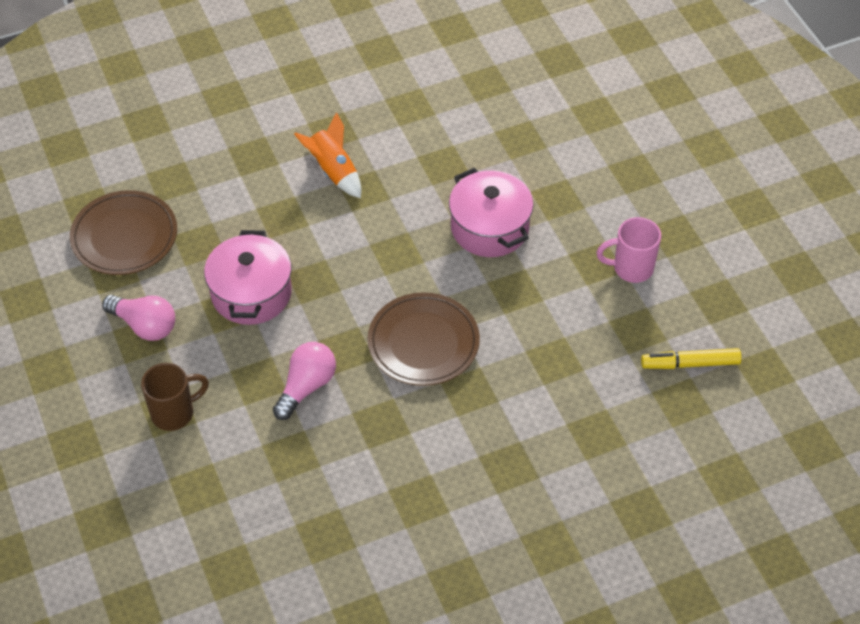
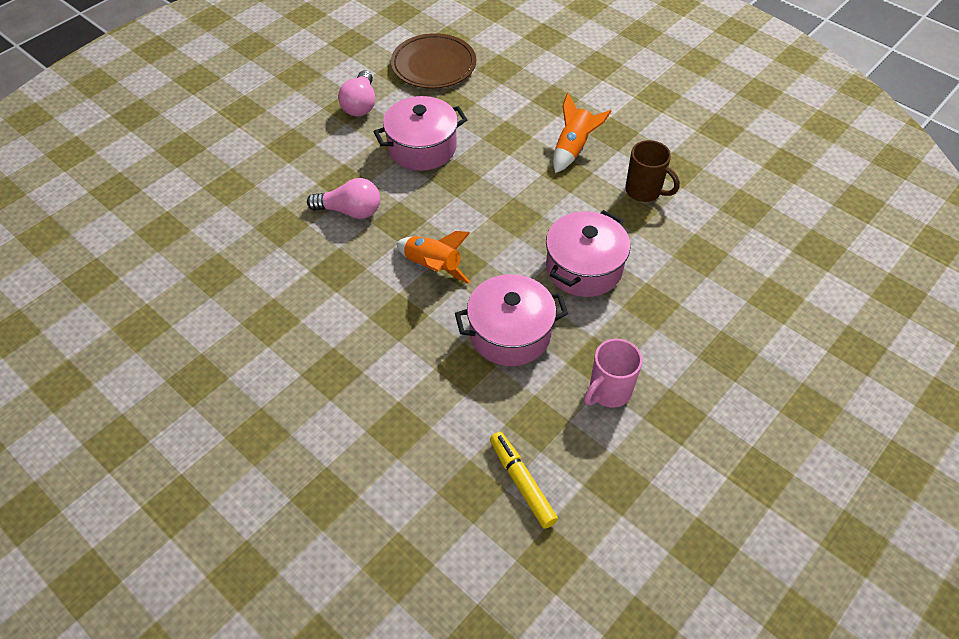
camera: 65 degrees right, 0 degrees up
(174, 413) = (291, 148): brown mug -> brown mug (644, 191)
(423, 343) = (433, 267): brown plate -> orange rocket
(535, 312) = (510, 333): none -> pink pot
(631, 268) = (608, 392): pink mug -> pink mug turned 105 degrees counterclockwise

